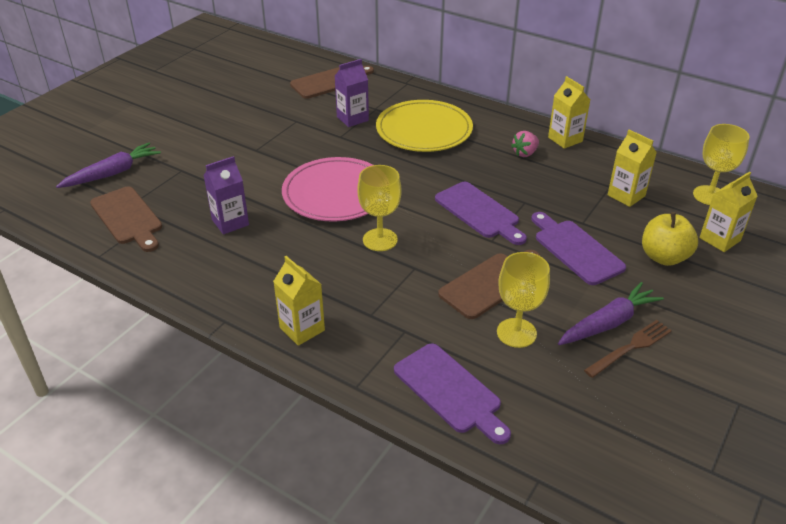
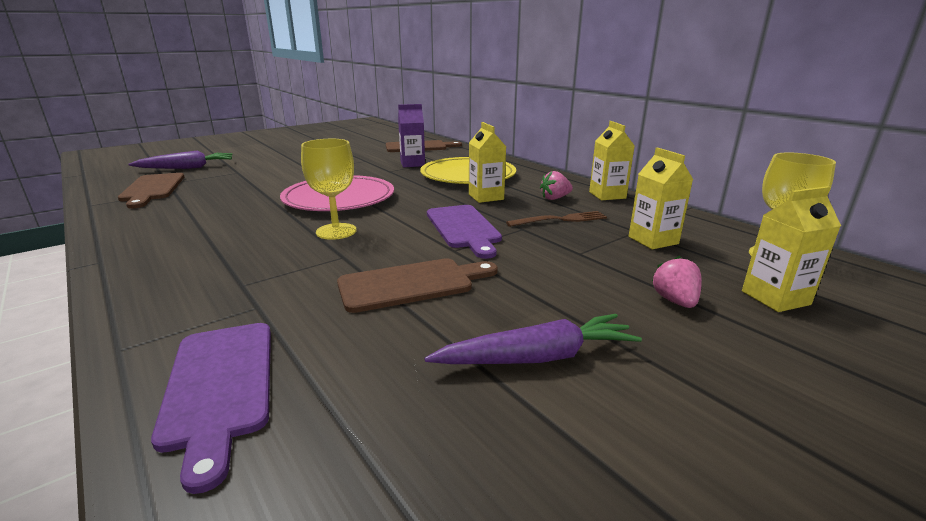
camera: 20 degrees right, 15 degrees down
(230, 222) = (223, 202): purple carton -> none
(302, 329) = (155, 282): yellow carton -> yellow carton (486, 197)
(516, 333) = (391, 339): yellow goblet -> none
(575, 249) = (551, 273): purple cutting board -> none
(631, 347) = (552, 398): brown fork -> brown fork (561, 219)
(664, 257) = (675, 301): yellow apple -> pink strawberry

